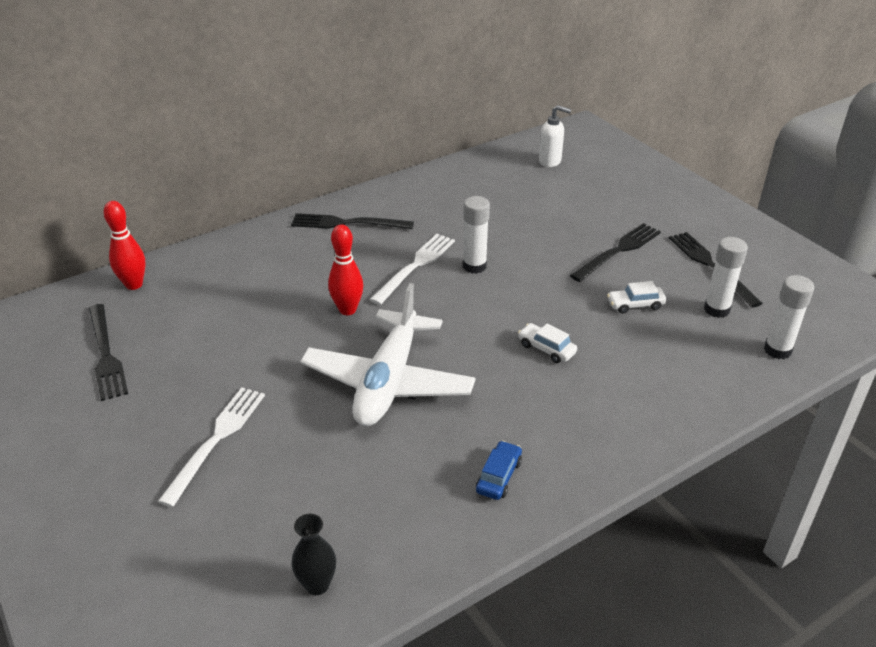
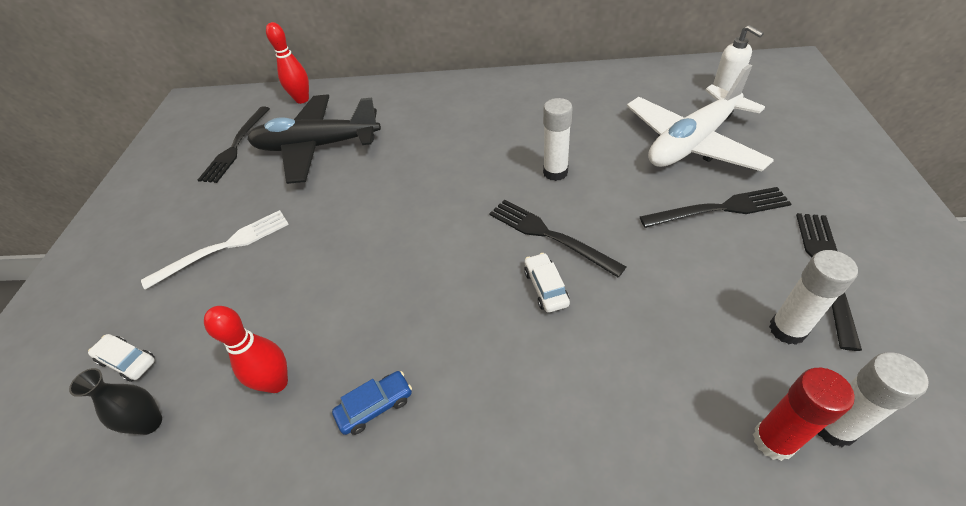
camera: 40 degrees right, 10 degrees up
(211, 322) = (317, 147): none -> black plane
(347, 223) = (486, 96): black fork -> black fork (549, 235)
(347, 310) = (414, 174): red bowling pin -> red bowling pin (277, 383)
(388, 382) = (381, 255): white plane -> white plane (692, 142)
(415, 266) = (504, 154): white fork -> none
(635, 305) = (686, 279): white car -> white car (128, 361)
(754, 371) = (773, 441): none -> red glue stick

